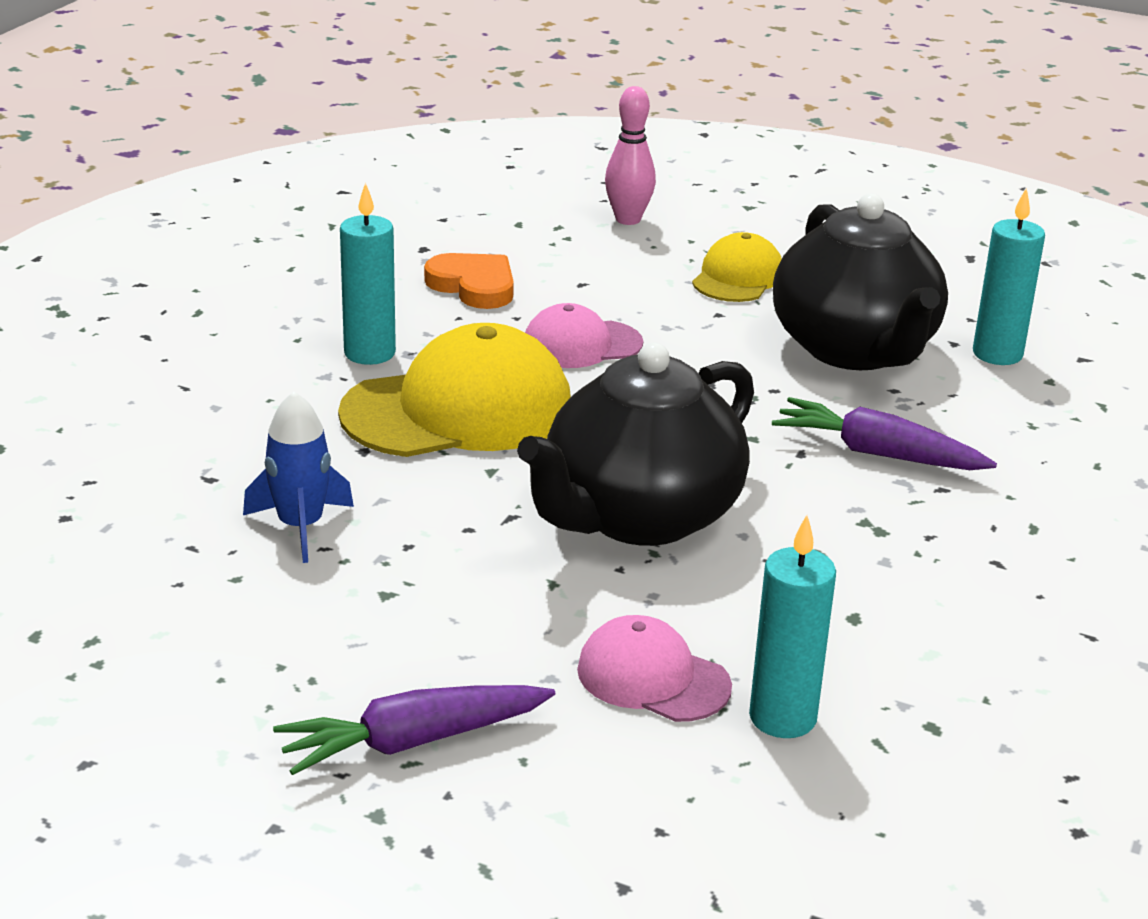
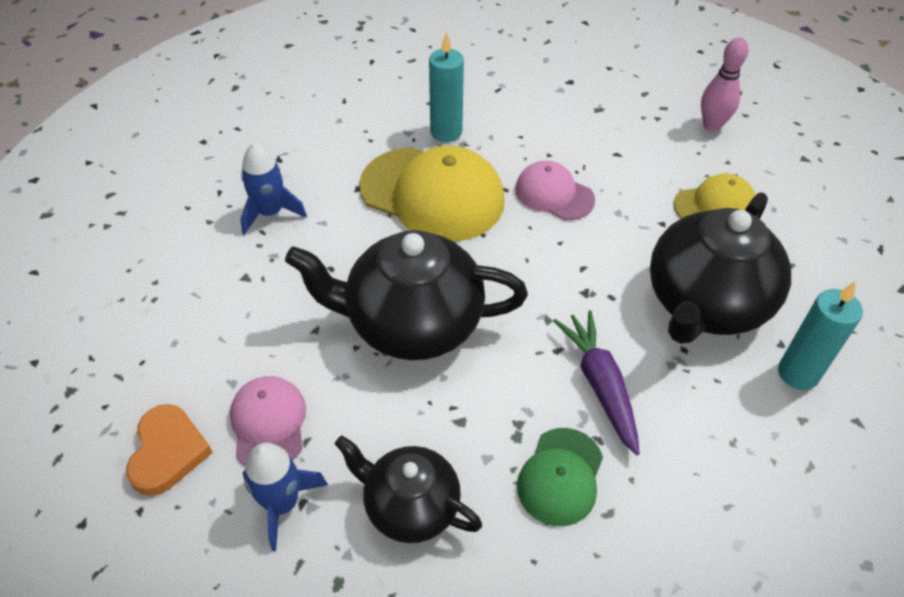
camera: 50 degrees right, 20 degrees up
(413, 741) = (135, 366): purple carrot -> none
(473, 286) = (558, 121): orange heart -> orange heart (168, 452)
(782, 718) = (282, 503): turquoise candle -> blue rocket
(888, 635) = (409, 506): none -> black teapot
(960, 531) = (560, 476): none -> green cap

